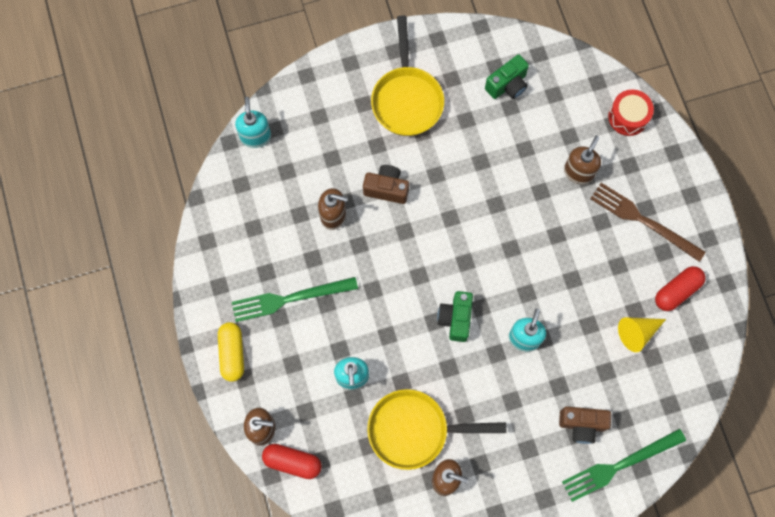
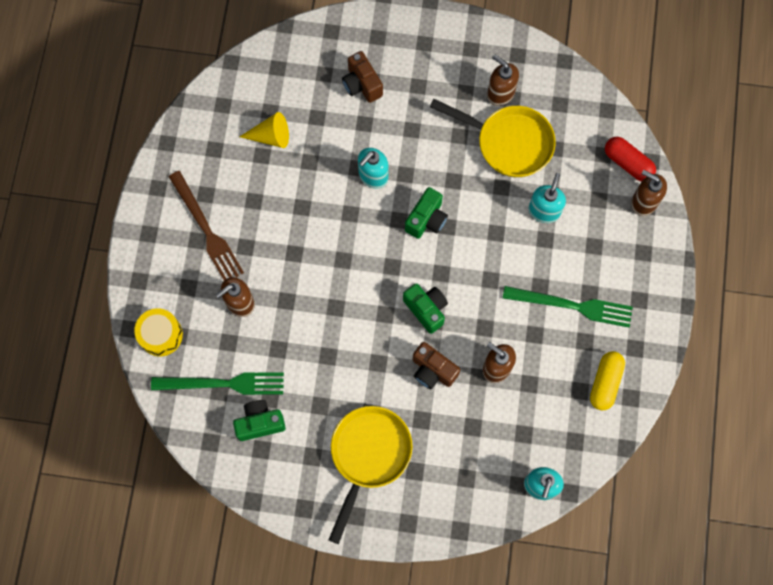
camera: 155 degrees left, 0 degrees up
(232, 353) = (646, 279): yellow capsule -> yellow capsule (605, 383)
(417, 238) = (426, 309): none -> green camera
(582, 425) = (362, 84): brown camera -> brown camera turned 150 degrees counterclockwise
(619, 465) = (348, 41): green fork -> green fork (223, 383)
(628, 117) = (161, 335): red drum -> yellow drum
(677, 291) = (214, 155): red capsule -> none

